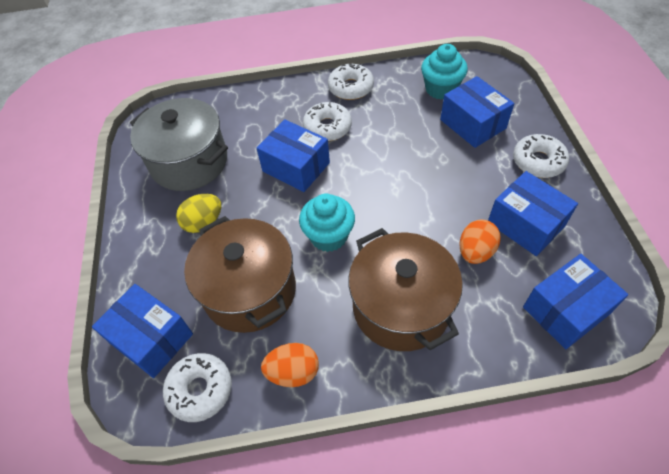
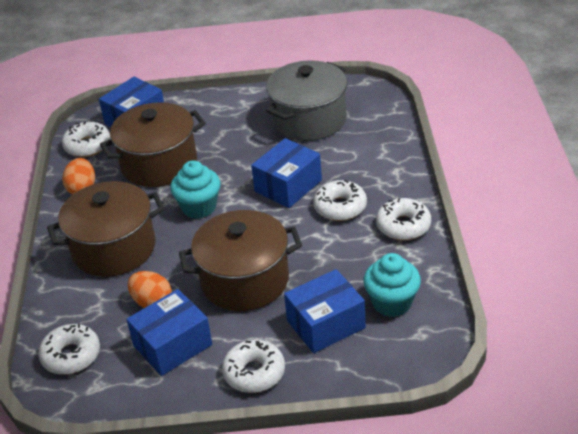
camera: 95 degrees right, 15 degrees down
(203, 223) = (235, 134): yellow egg -> none
(432, 182) = (245, 280): none -> brown pot
(566, 310) = (71, 355): blue box -> white donut

